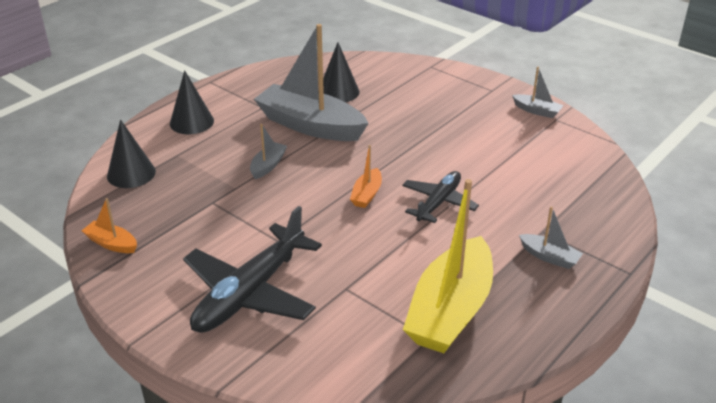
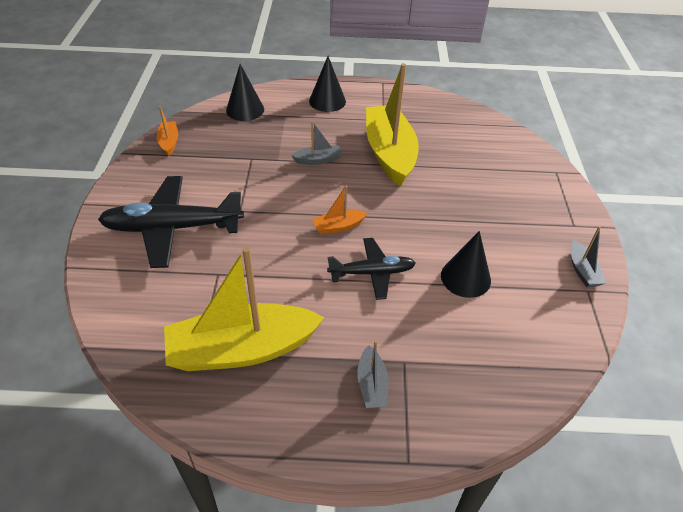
camera: 50 degrees right, 10 degrees up
(310, 125) = (389, 153): grey boat -> yellow boat
(338, 92) = (450, 143): black cone -> black cone (465, 278)

